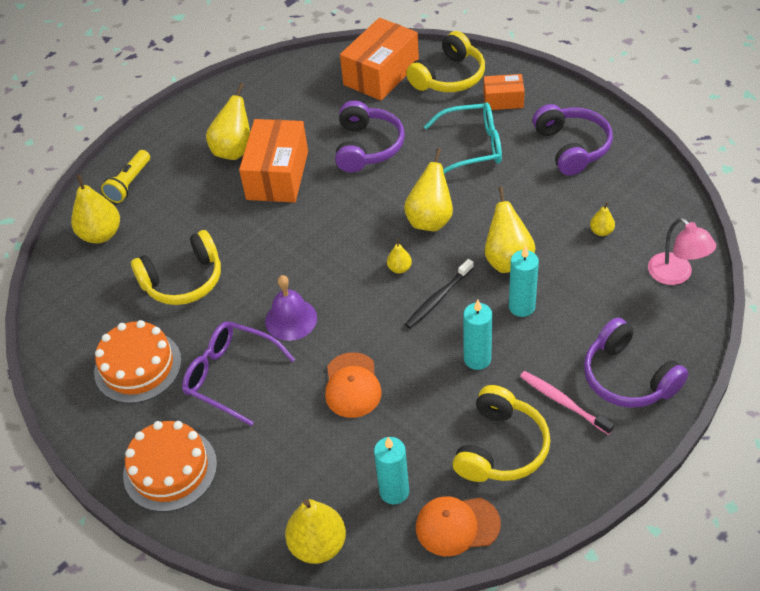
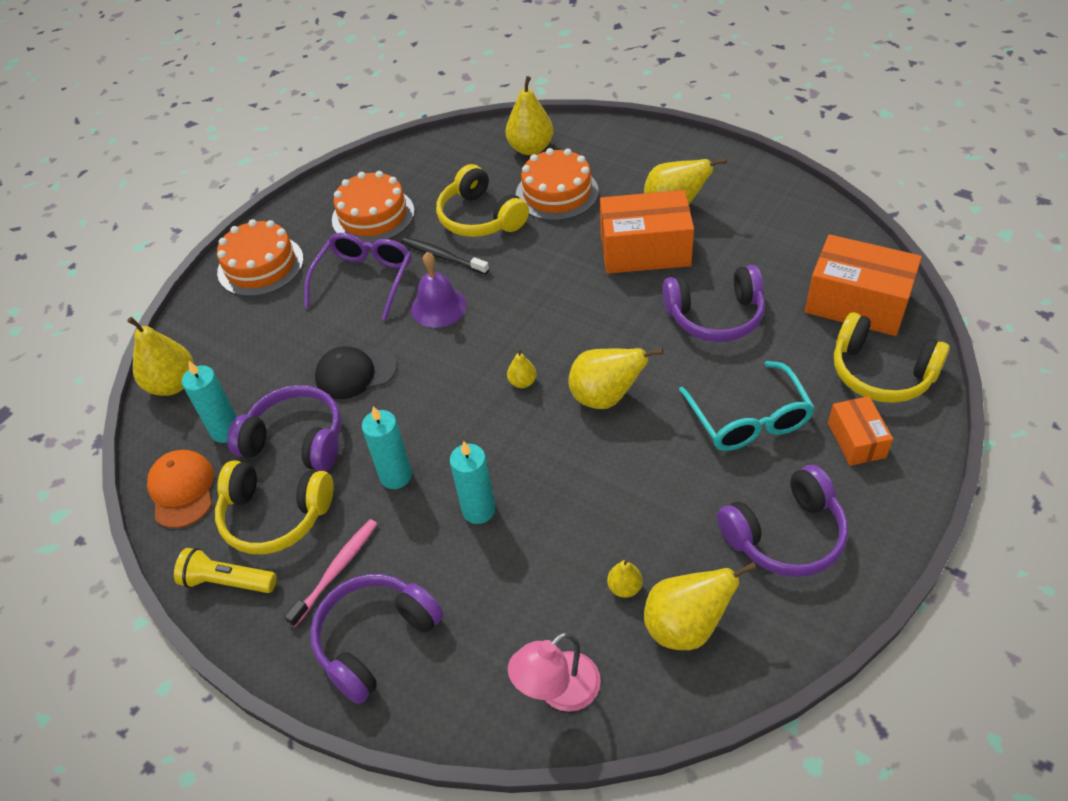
camera: 80 degrees right, 0 degrees up
(129, 183) = (603, 147): yellow flashlight -> yellow flashlight (227, 581)
(176, 222) = (557, 193): none -> orange cake
(352, 385) = (355, 373): orange cap -> black cap
(420, 432) = (296, 440): none -> purple headphones
(438, 298) = (482, 425): black toothbrush -> black toothbrush (442, 256)
(508, 260) = (552, 485): yellow pear -> yellow pear (685, 626)

